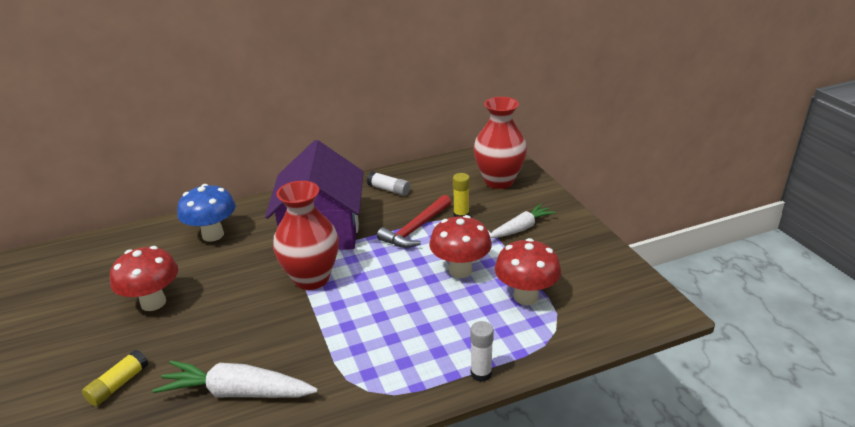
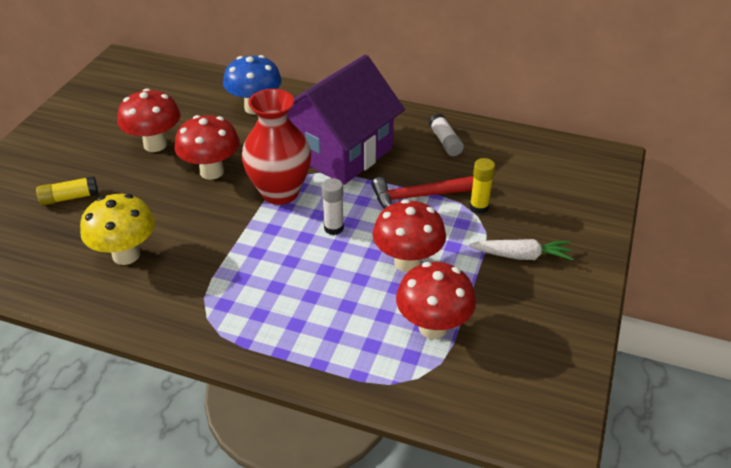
camera: 40 degrees right, 10 degrees up
(234, 294) = (212, 171): none -> red mushroom
(237, 392) = (126, 255): white carrot -> yellow mushroom
(481, 373) = (304, 368): white glue stick -> white glue stick (333, 228)
(499, 181) = (566, 191): red vase -> none

